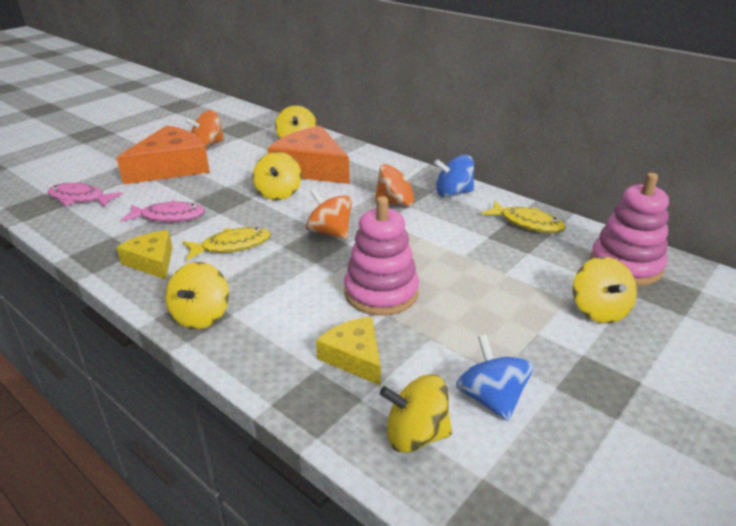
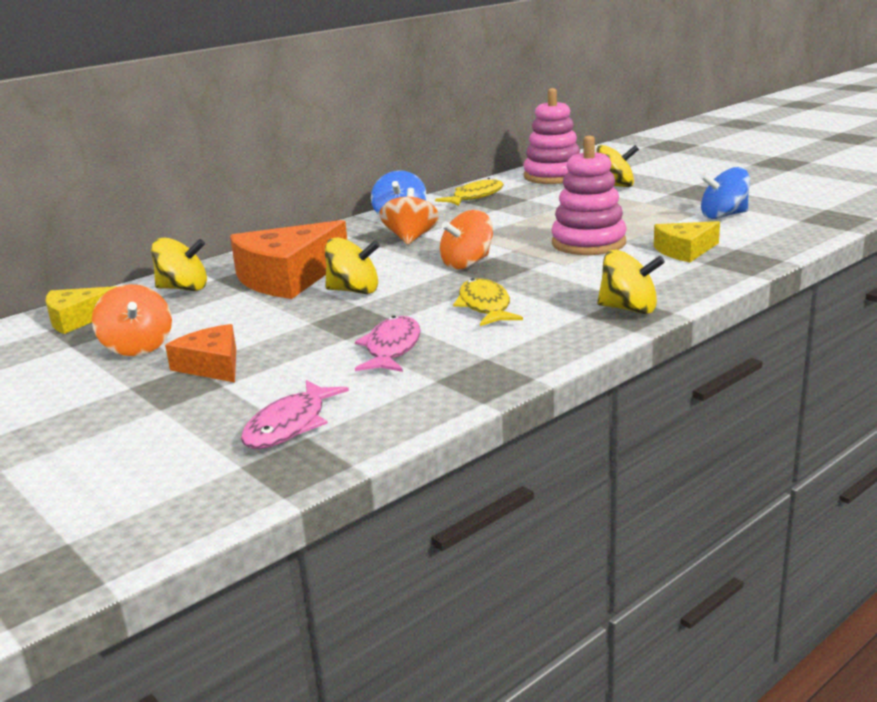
camera: 80 degrees left, 10 degrees down
(152, 262) = (513, 345): yellow cheese -> yellow cheese (78, 319)
(172, 167) = (212, 365): orange cheese -> orange cheese, size x0.56
(415, 434) = (768, 234): yellow spinning top -> none

